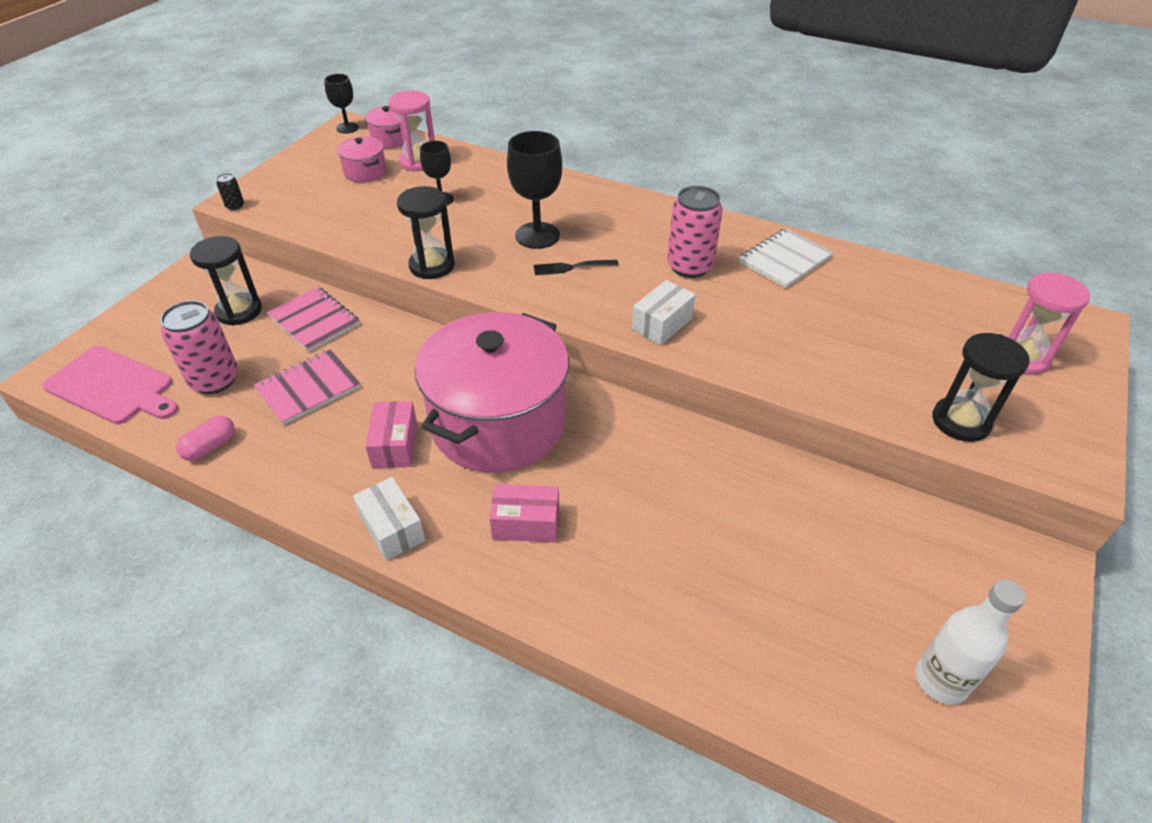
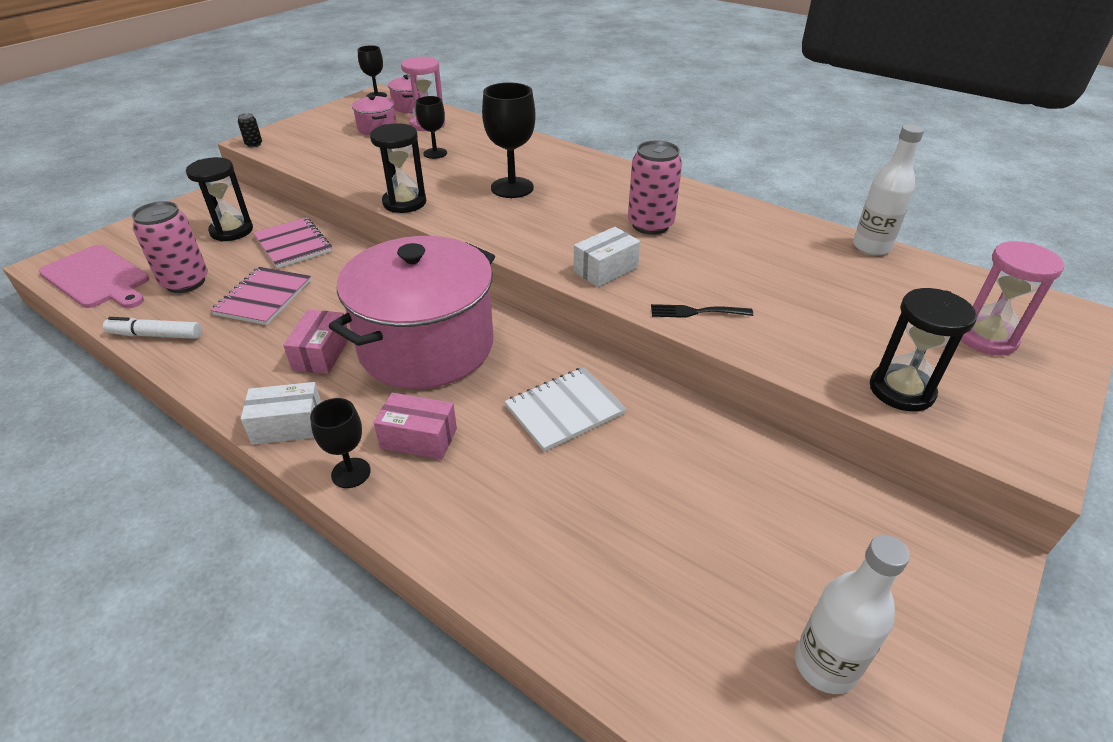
camera: 10 degrees right, 5 degrees down
(210, 447) = (156, 335): pink capsule -> white marker
(308, 388) = (264, 298): pink notebook -> pink notebook turned 45 degrees counterclockwise
(392, 528) = (288, 425): white box -> white box turned 75 degrees counterclockwise
(473, 569) = (351, 473): none -> black goblet
(572, 267) = (535, 215): black fork -> black fork (696, 312)
(784, 260) = (749, 228): white notebook -> white notebook (565, 410)
(902, 270) = (871, 247): none -> white bottle

